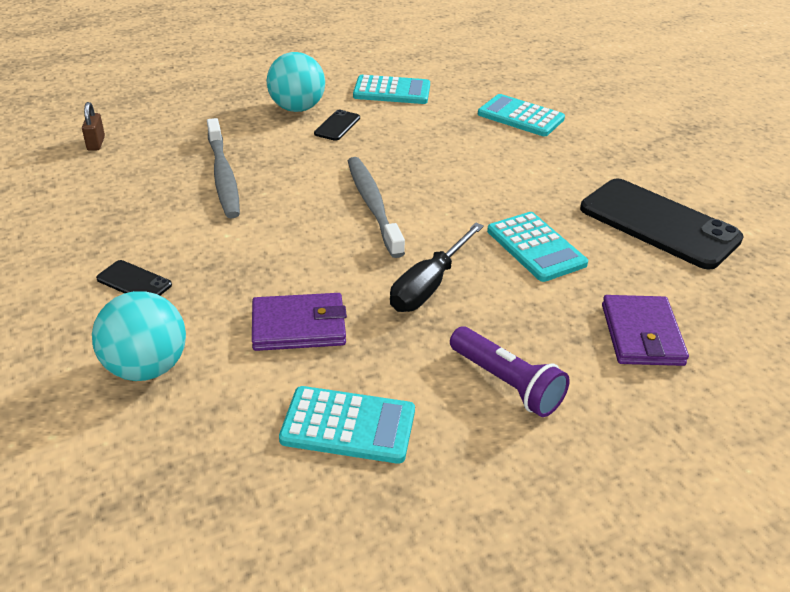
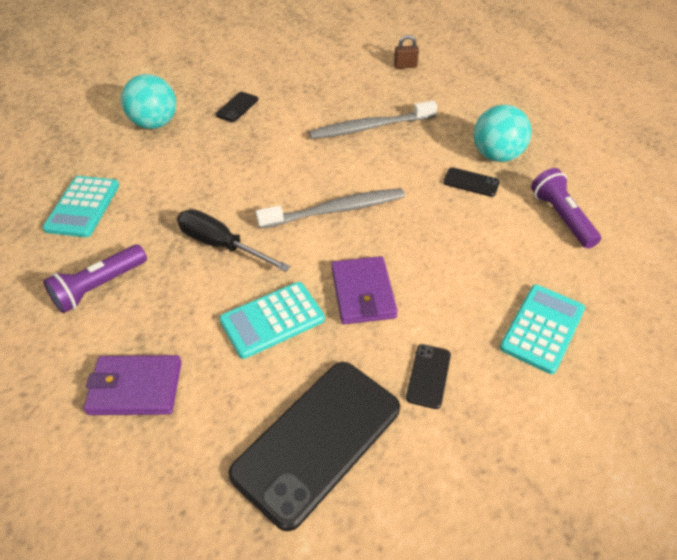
camera: 90 degrees right, 10 degrees up
(299, 326) = (182, 179): purple wallet -> purple wallet (363, 293)
(392, 91) = (561, 217): turquoise calculator -> purple flashlight
(580, 169) = (428, 376): none -> black phone

